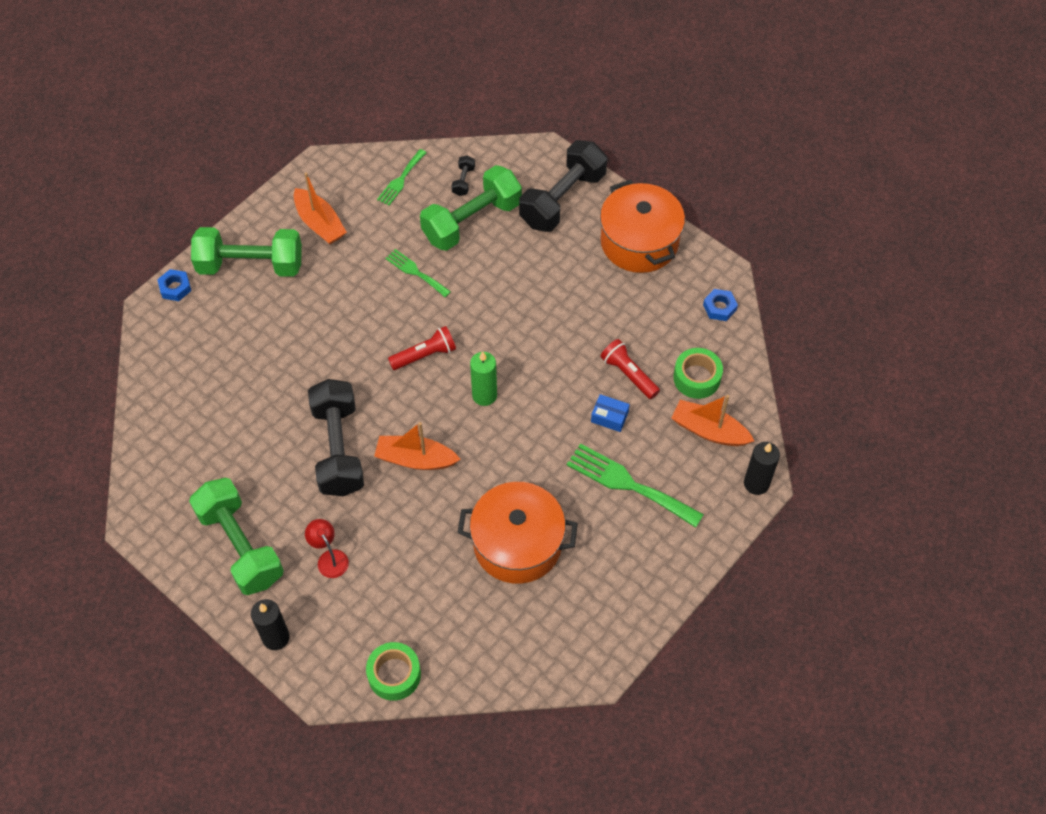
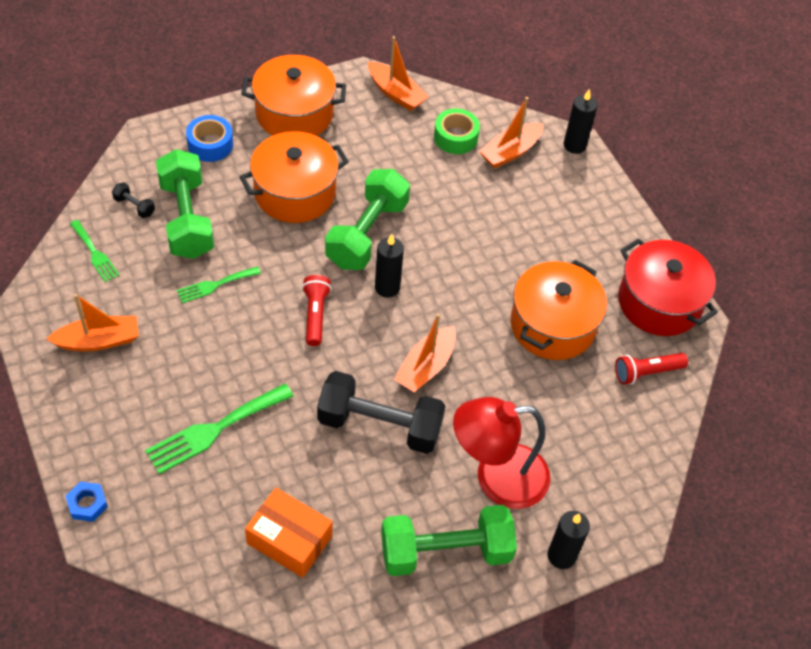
camera: 70 degrees left, 5 degrees down
(203, 430) = (289, 540): none -> orange box
(250, 265) = (108, 422): green dumbbell -> green dumbbell (367, 234)
(329, 558) = (497, 478): red lamp -> red lamp, size x2.23
(394, 674) = (641, 470): green tape -> none
(484, 395) = (387, 287): green candle -> black candle
(548, 283) = (295, 193): none -> orange pot
(562, 199) = (210, 144): black dumbbell -> blue tape
(598, 629) = (659, 302): none -> red pot
(609, 417) = (461, 209): blue box -> none
(628, 374) = (426, 179): red flashlight -> red flashlight (646, 372)
(628, 484) = (533, 225): green fork -> green fork (214, 430)
(719, 307) = (396, 93): blue nut -> orange boat

